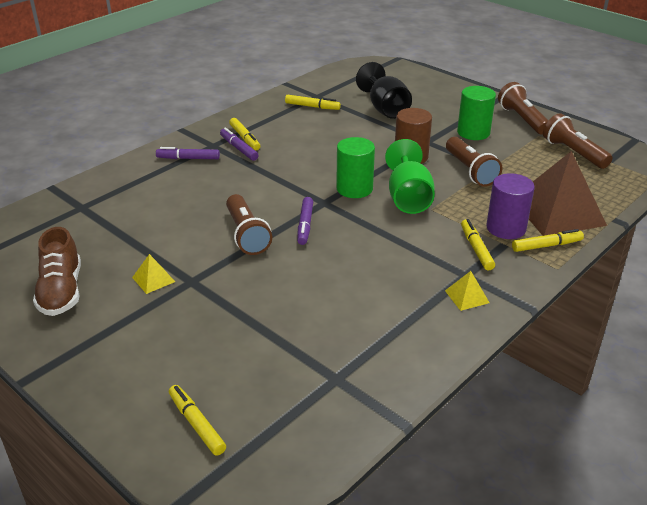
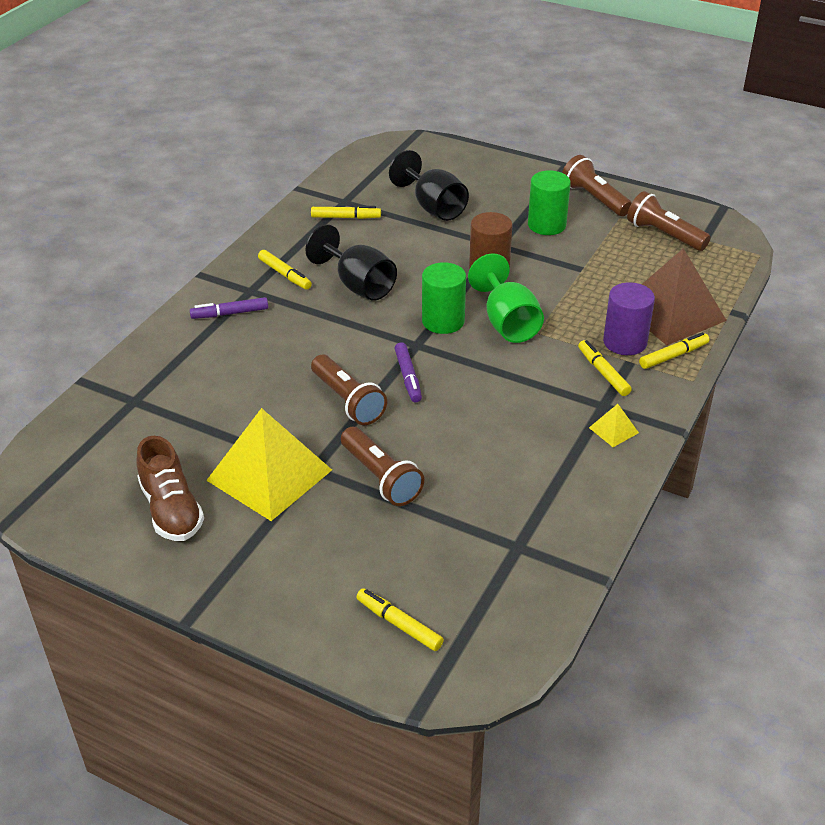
camera: 15 degrees left, 5 degrees up
(153, 279) = (269, 475): yellow pyramid -> yellow pyramid, size x2.42
(238, 148) = (284, 290): purple marker -> none
(298, 153) = (358, 285): none -> black goblet
(470, 171) = (562, 277): brown flashlight -> brown flashlight (381, 478)

